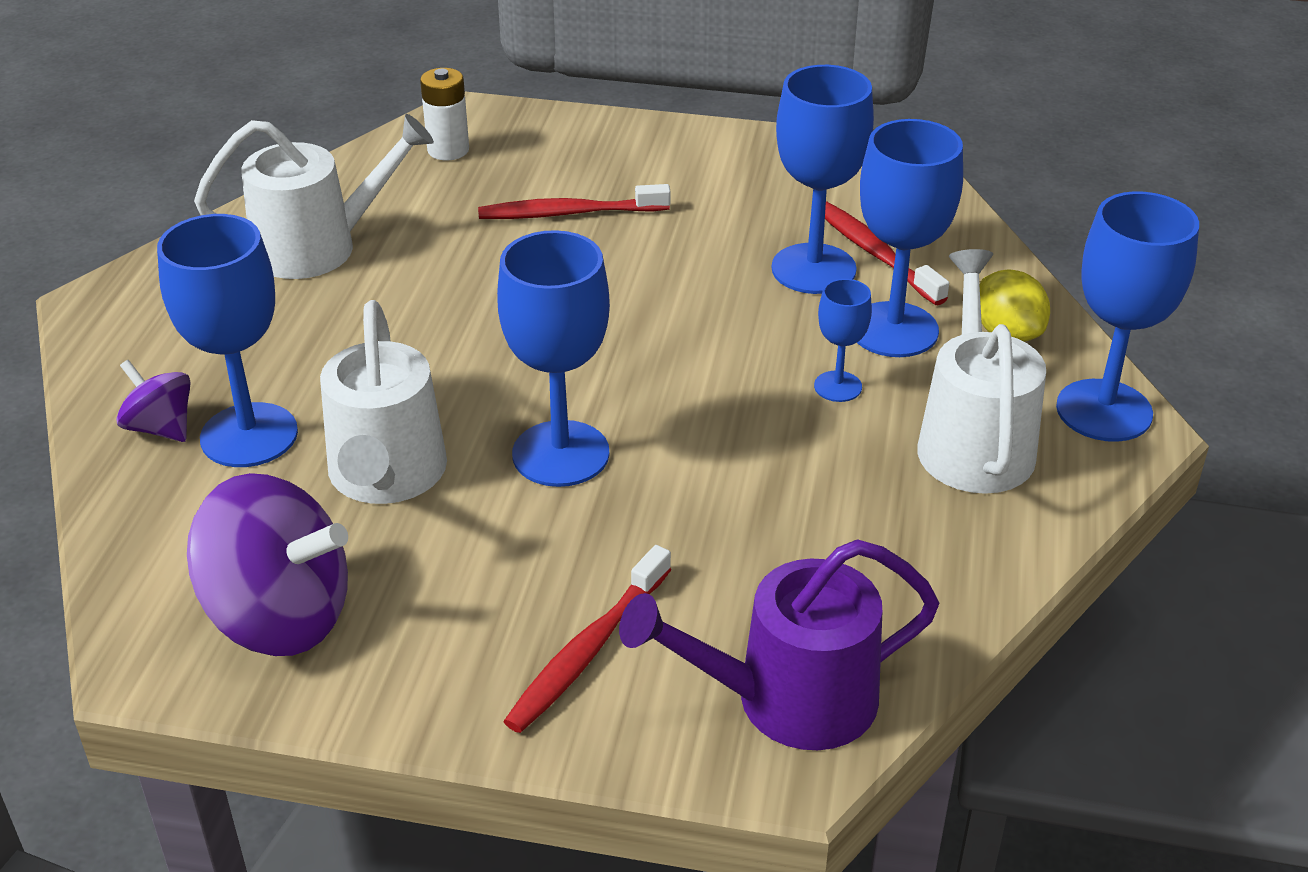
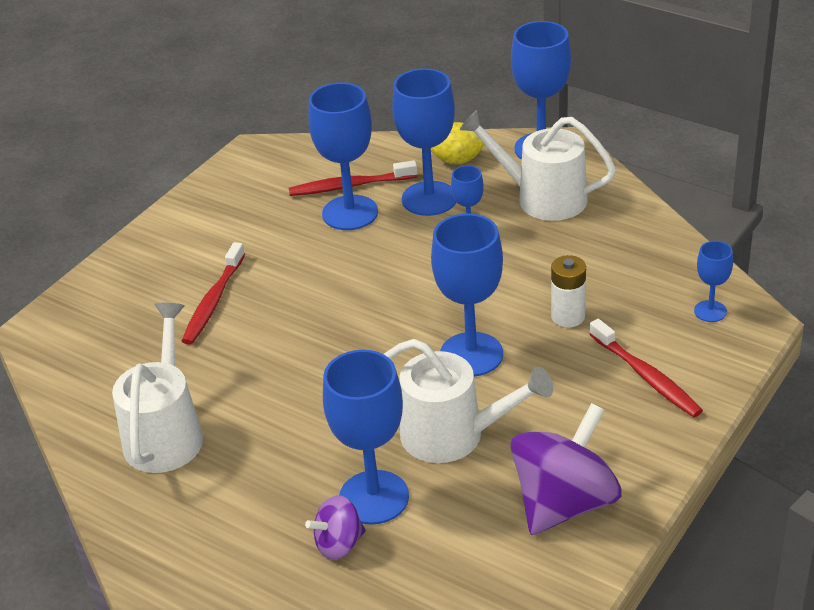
camera: 65 degrees left, 0 degrees up
(448, 150) = (84, 345): white battery -> white battery (568, 316)
(788, 700) = (710, 311): purple watering can -> blue goblet

